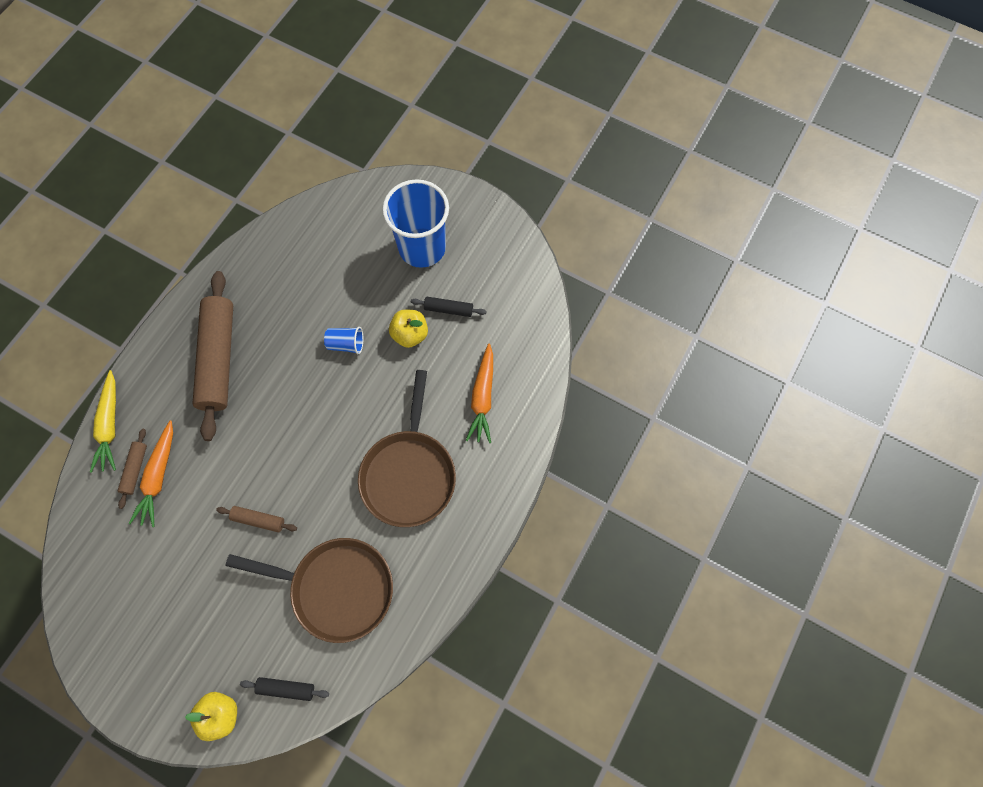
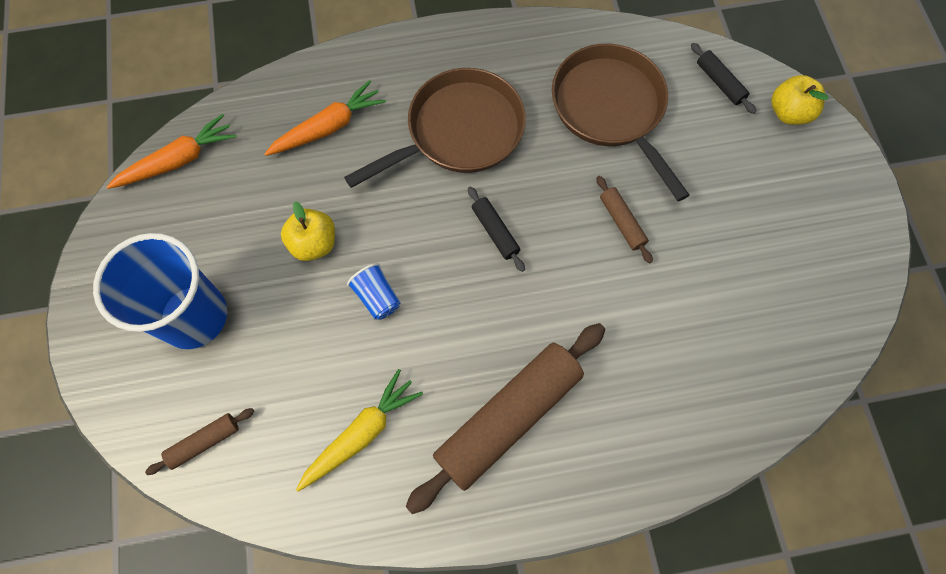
camera: 130 degrees left, 0 degrees up
(110, 426) = (682, 463): yellow carrot -> yellow carrot (361, 433)
(135, 469) = (694, 386): brown rolling pin -> brown rolling pin (204, 442)
(158, 477) = (678, 354): orange carrot -> orange carrot (178, 160)
(448, 309) = (253, 229): black rolling pin -> black rolling pin (495, 232)

